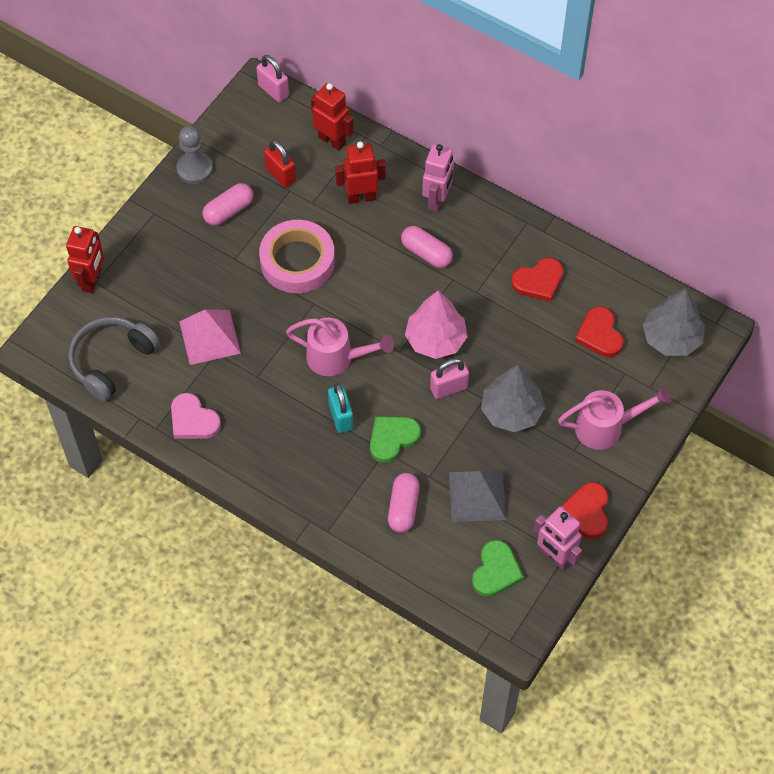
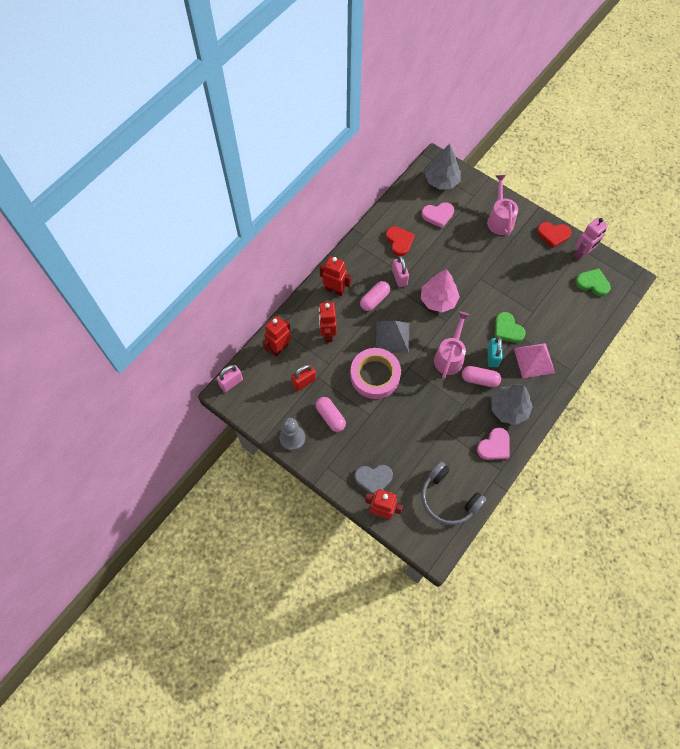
camera: 85 degrees left, 5 degrees up
(138, 268) = (373, 479): none -> grey heart
(209, 337) = (431, 433): pink pyramid -> pink pyramid (534, 360)
(341, 417) = (492, 357): turquoise padlock -> turquoise padlock turned 75 degrees counterclockwise
(403, 508) = (554, 327): pink capsule -> pink capsule (479, 379)
(437, 200) = (335, 290): pink robot -> red robot
(449, 388) = (472, 296): pink padlock -> pink padlock (399, 278)
(477, 496) = (545, 288): grey pyramid -> grey pyramid (392, 336)
(511, 411) = (489, 265): grey tree -> grey tree (508, 409)
(599, 334) = (438, 215): red heart -> pink heart

